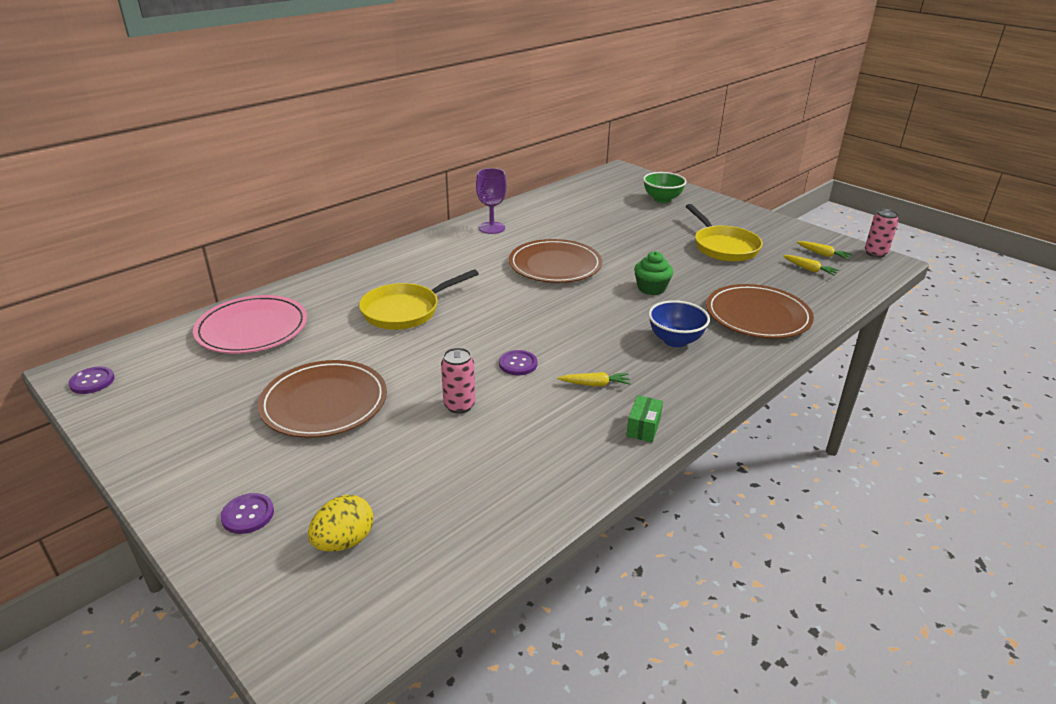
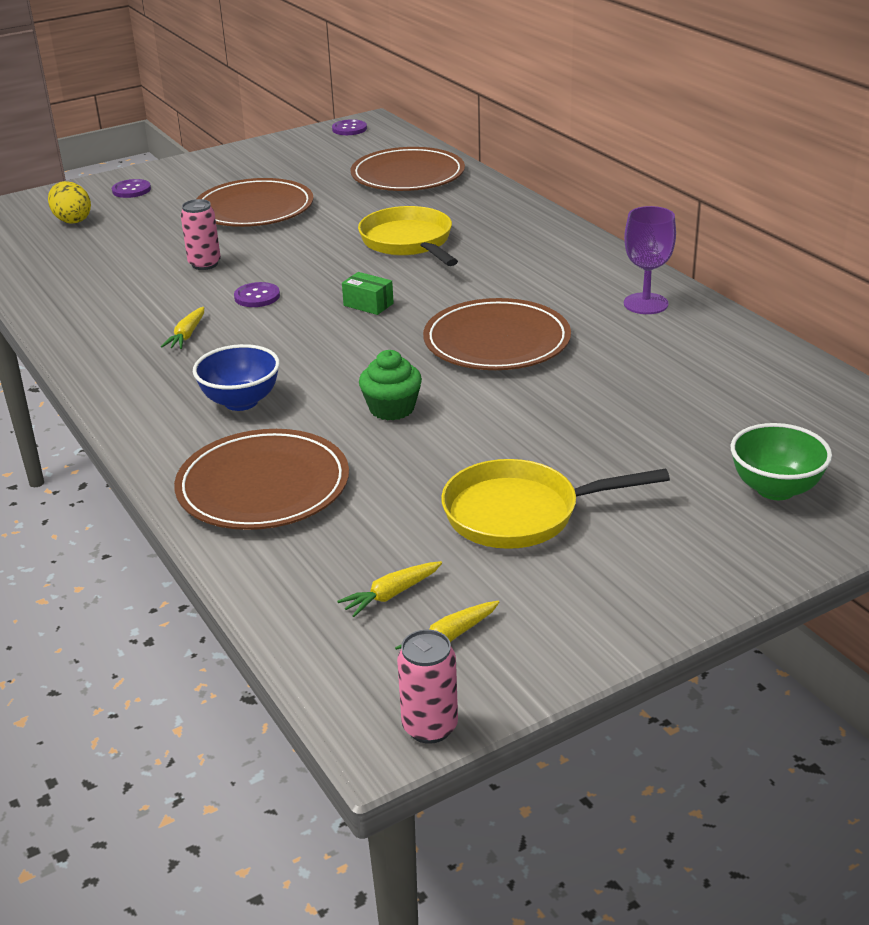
camera: 105 degrees right, 0 degrees up
(252, 329) = (408, 175): pink plate -> brown plate
(643, 427) = (92, 352): green box -> green box (368, 304)

